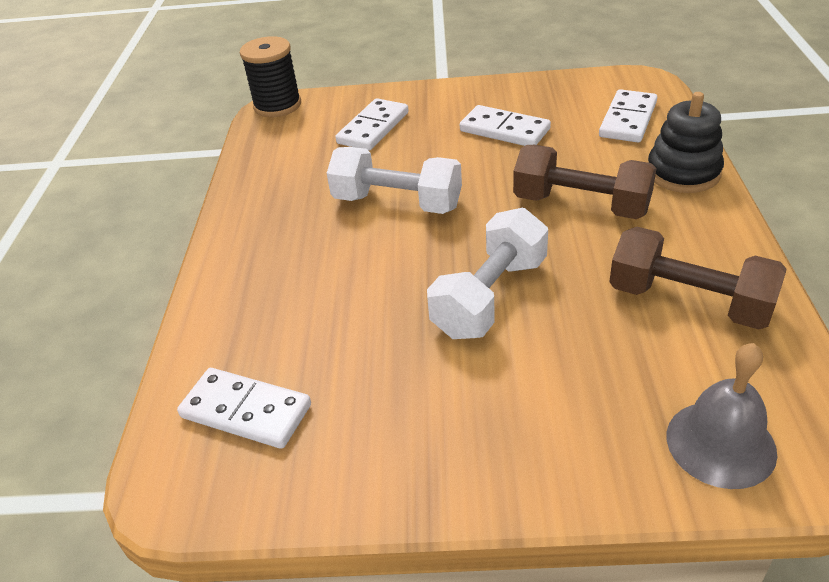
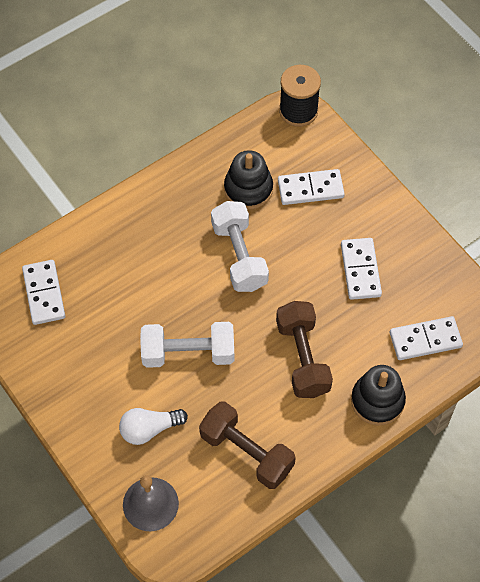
camera: 50 degrees right, 20 degrees up
(322, 166) = (248, 189): none -> black stacking toy
(582, 387) = (149, 429): none -> white light bulb
(688, 301) = (246, 452): brown dumbbell -> brown dumbbell turned 45 degrees counterclockwise

